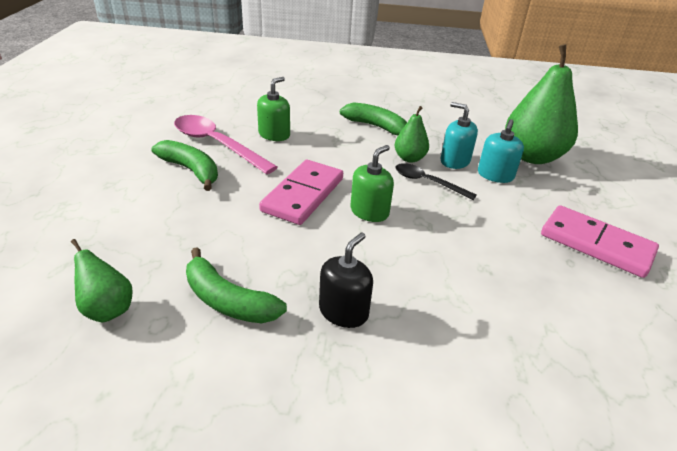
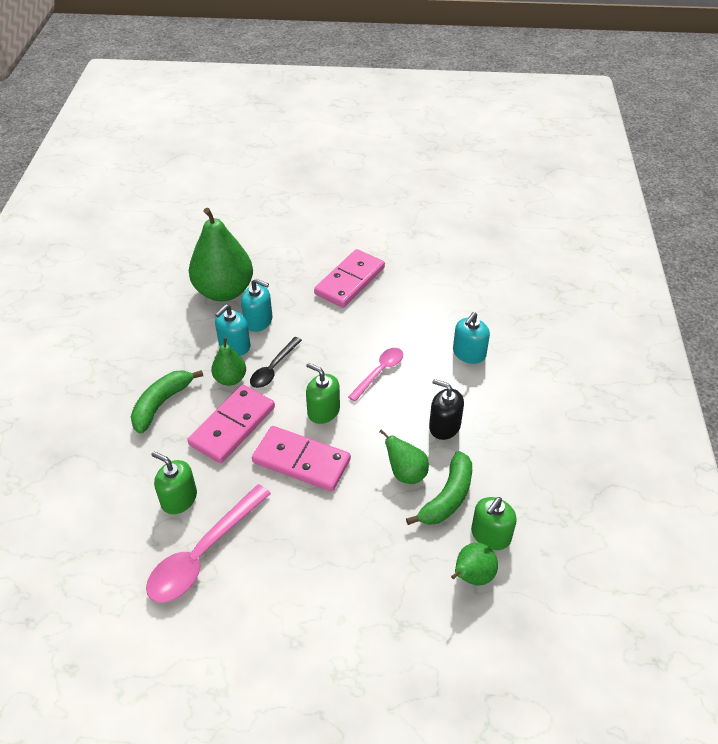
camera: 90 degrees left, 10 degrees up
(156, 336) = (490, 535): none -> green soap dispenser
(191, 170) = (262, 567): green banana -> none
(272, 267) = (406, 473): none -> green pear
(350, 158) = (232, 426): none -> pink domino
(434, 258) = (379, 372): none -> pink spoon
(491, 359) = (469, 353): none -> turquoise soap dispenser

